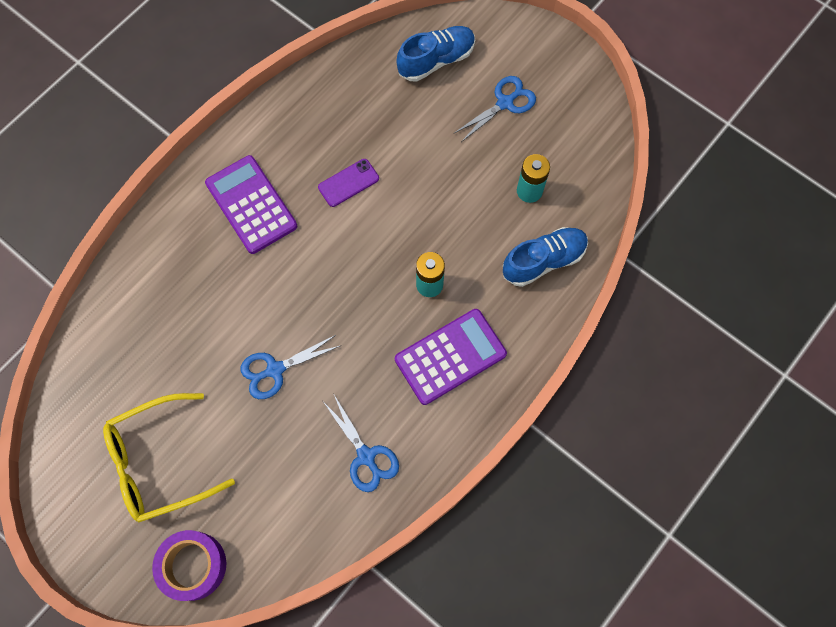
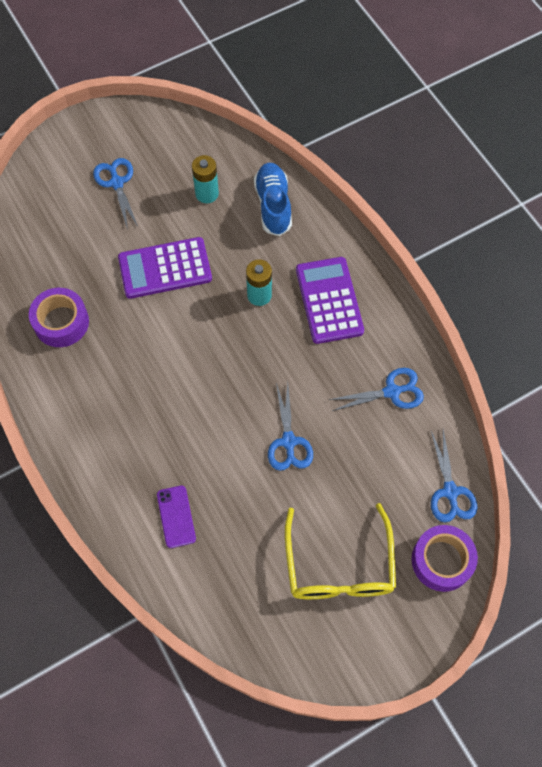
camera: 70 degrees left, 5 degrees down
(251, 205) = (119, 416): purple calculator -> purple calculator (165, 268)
(271, 553) = (450, 492): none -> blue scissors
(330, 116) = (61, 322): none -> purple tape
(348, 183) = (135, 328): purple phone -> purple phone (176, 516)
(436, 60) = (48, 220): blue shoe -> none

